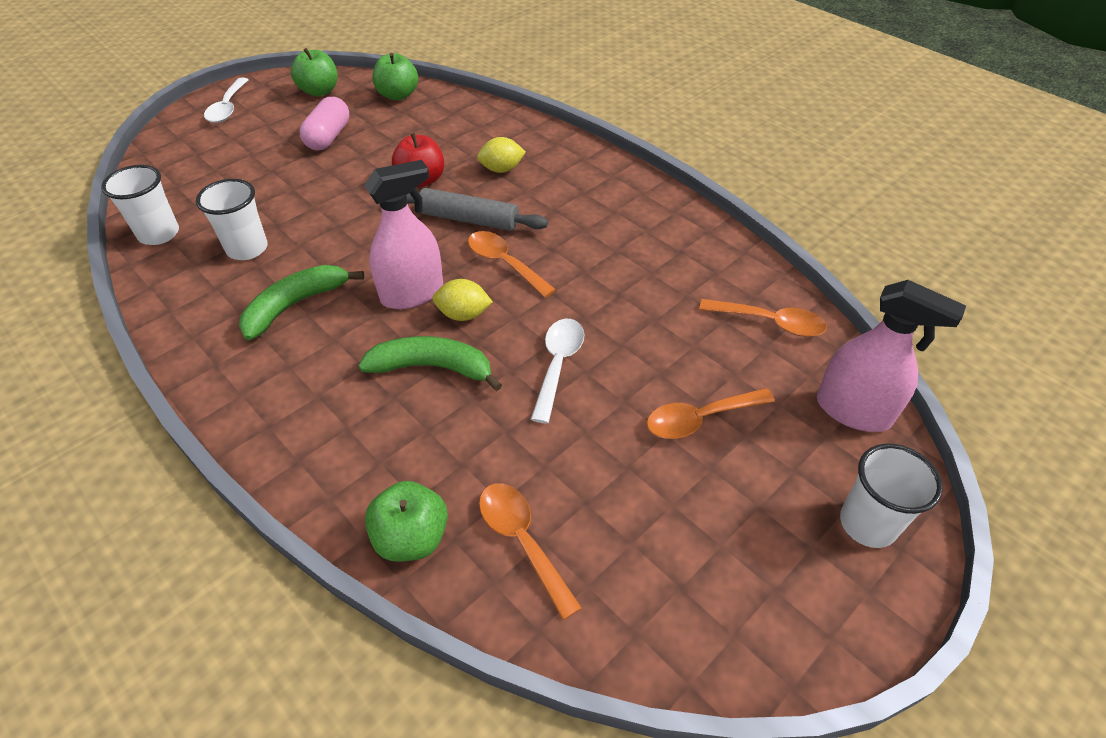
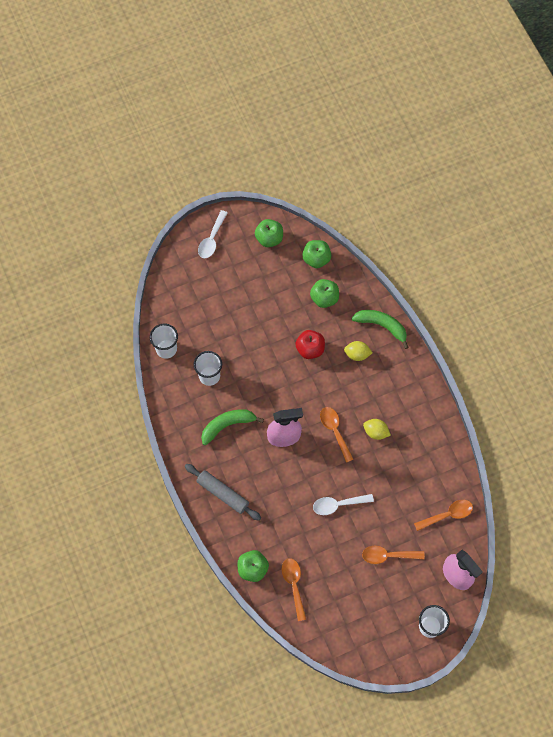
camera: 20 degrees right, 20 degrees up
(328, 137) = (266, 290): pink capsule -> none
(424, 127) = (324, 298): none -> green apple
(433, 368) = (282, 487): green banana -> green banana (382, 326)
(463, 314) = (304, 459): yellow lemon -> yellow lemon (376, 432)
(469, 219) = (326, 391): grey rolling pin -> grey rolling pin (222, 493)
(558, 364) = (338, 505): white spoon -> white spoon turned 135 degrees counterclockwise
(770, 322) = (447, 515): orange spoon -> orange spoon turned 60 degrees counterclockwise

